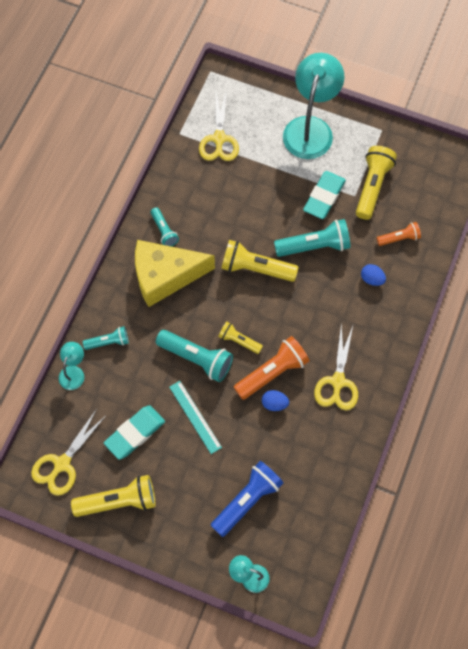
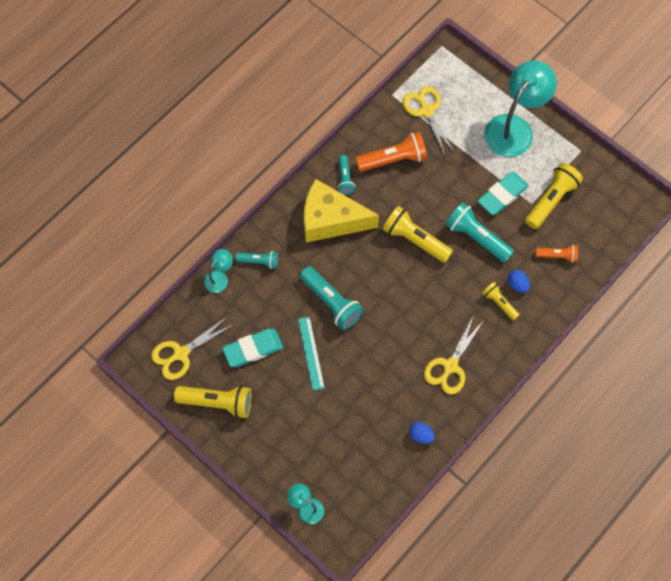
camera: 20 degrees right, 0 degrees up
(219, 139) = (426, 111): yellow scissors -> yellow scissors turned 135 degrees clockwise
(239, 341) = (375, 299): yellow flashlight -> yellow flashlight (499, 303)
(247, 500) = (329, 442): blue flashlight -> none
(272, 372) = (394, 338): orange flashlight -> orange flashlight (393, 159)
(274, 403) = (385, 366): blue egg -> blue egg (421, 435)
(314, 246) = (476, 237): turquoise flashlight -> turquoise flashlight turned 150 degrees counterclockwise

